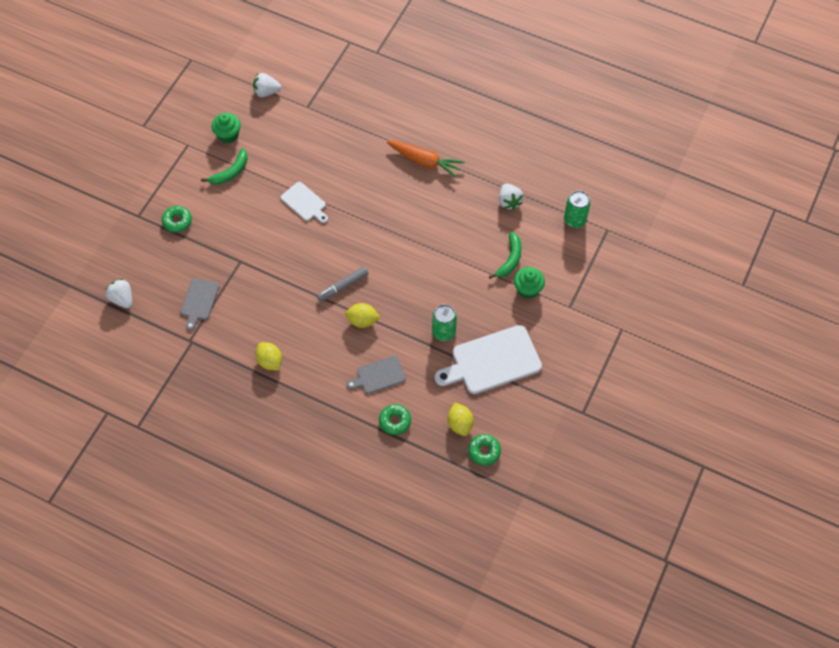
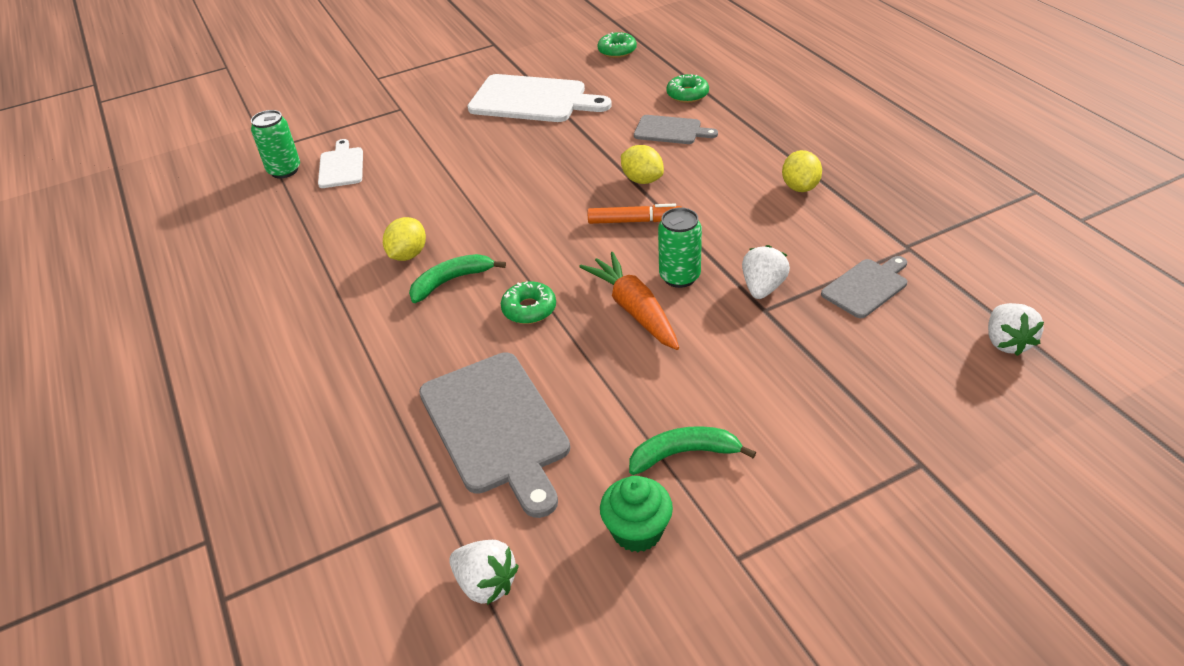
camera: 140 degrees left, 20 degrees down
(177, 221) = (842, 416): green donut -> green donut (529, 309)
(304, 203) = (595, 342): white cutting board -> white cutting board (341, 166)
(313, 144) = (496, 427): none -> grey cutting board
(343, 286) = (634, 221): grey marker -> orange marker
(425, 161) = (362, 312): orange carrot -> orange carrot (634, 310)
(443, 332) = (556, 137): green can -> green can (679, 277)
(460, 424) = (620, 72): yellow lemon -> yellow lemon (408, 255)
(509, 202) = (325, 218): white strawberry -> white strawberry (763, 288)
(510, 259) = (403, 166): green banana -> green banana (451, 281)
(527, 289) = (421, 136): green cupcake -> none

